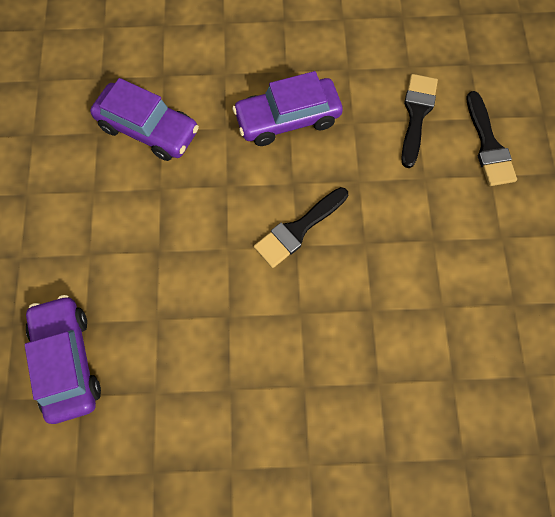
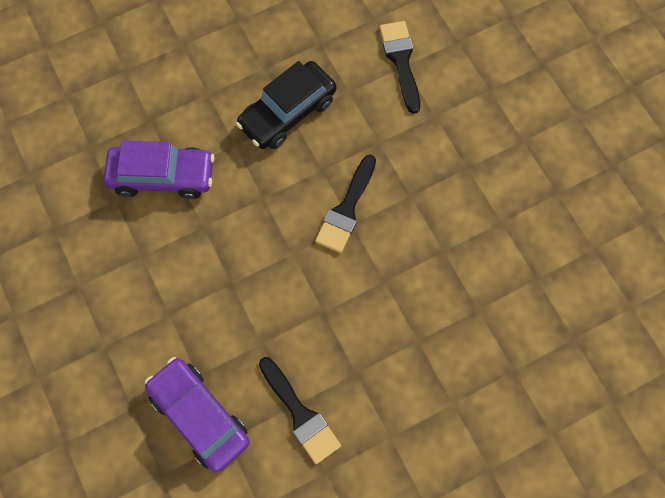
camera: 25 degrees left, 0 degrees up
(287, 119) = (287, 113): purple car -> black car
(488, 145) = (475, 63): black brush -> black brush (300, 414)

